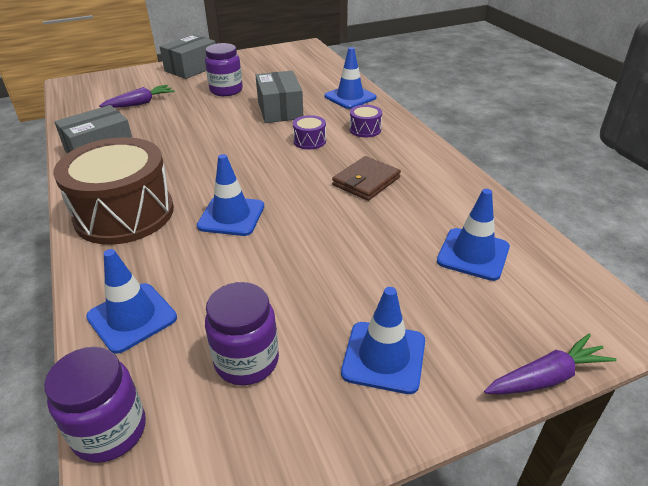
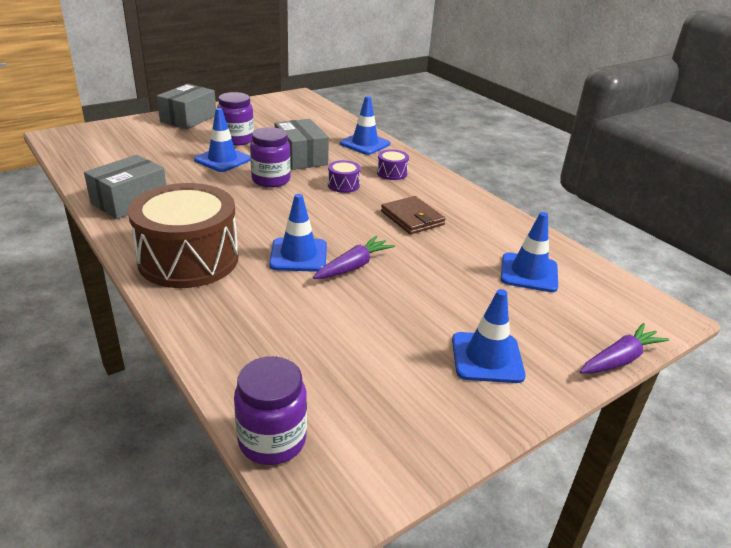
camera: 15 degrees left, 5 degrees down
(132, 317) = (244, 348): blue traffic cone -> blue traffic cone (222, 160)
(140, 103) = (150, 154): purple carrot -> purple carrot (354, 266)
(247, 361) = (370, 373): purple jar -> purple jar (271, 180)
(366, 181) = (412, 218): brown wallet -> brown wallet turned 60 degrees counterclockwise

